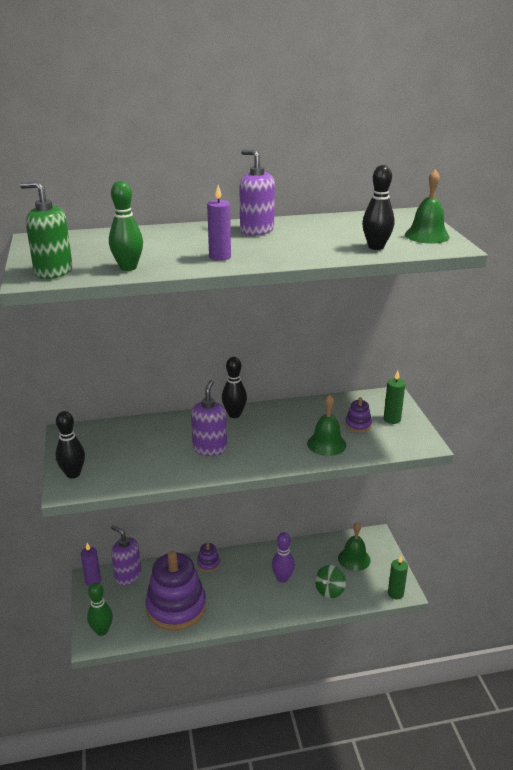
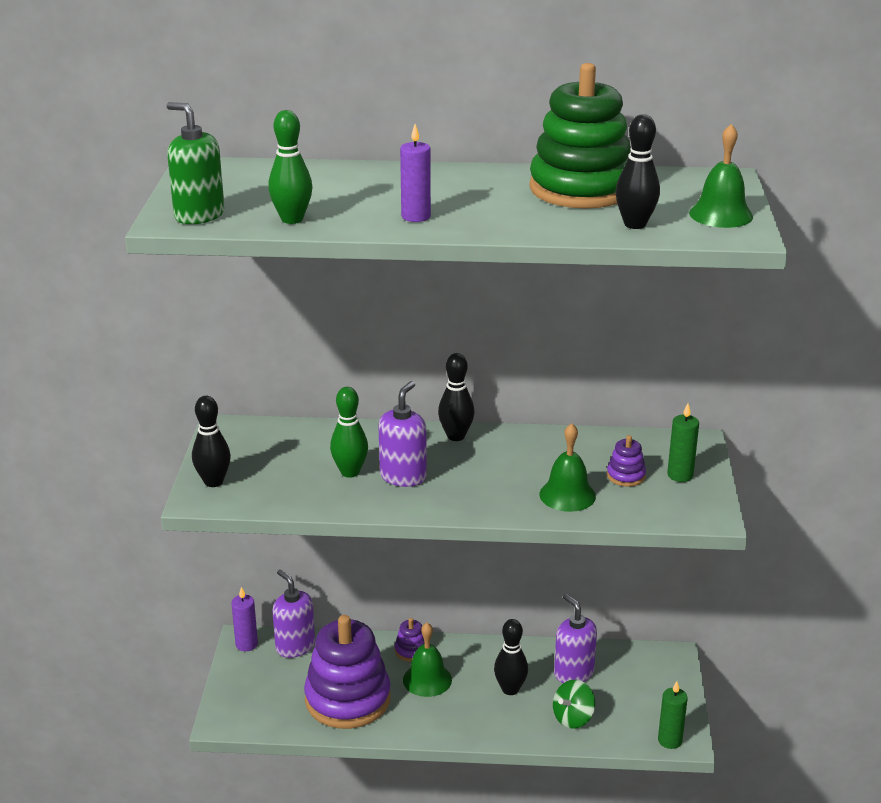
camera: 15 degrees right, 0 degrees up
(102, 630) = (240, 709): green bowling pin -> green bowling pin (350, 472)
(256, 230) = (488, 183): purple soap dispenser -> purple soap dispenser (573, 673)
(282, 578) = (510, 689): purple bowling pin -> black bowling pin
(323, 228) = (581, 189): none -> green stacking toy
(354, 559) = (626, 682): green bell -> green bell (427, 679)

